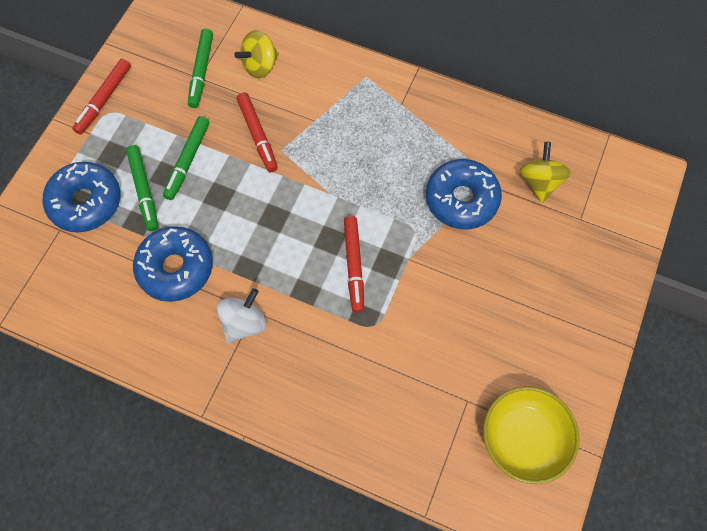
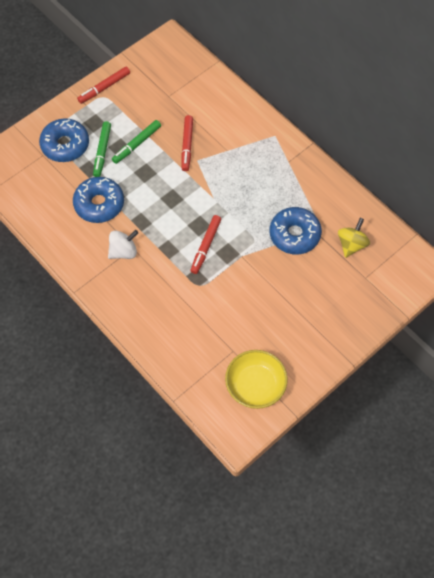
camera: 25 degrees right, 5 degrees down
(201, 72) = (172, 93): green marker -> none
(260, 66) = (210, 103): yellow spinning top -> none

